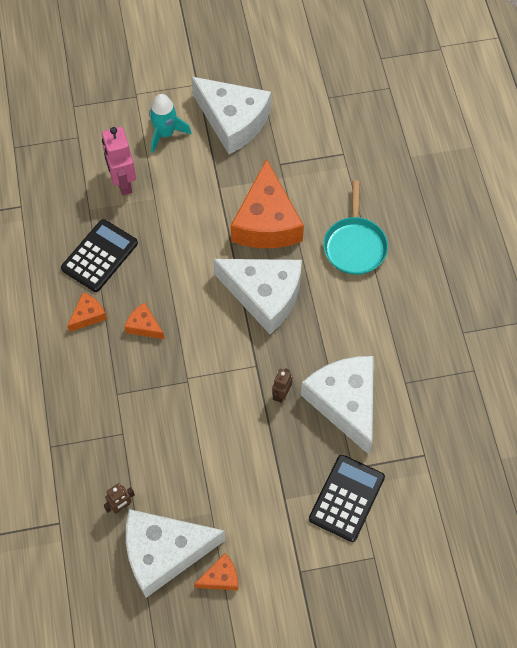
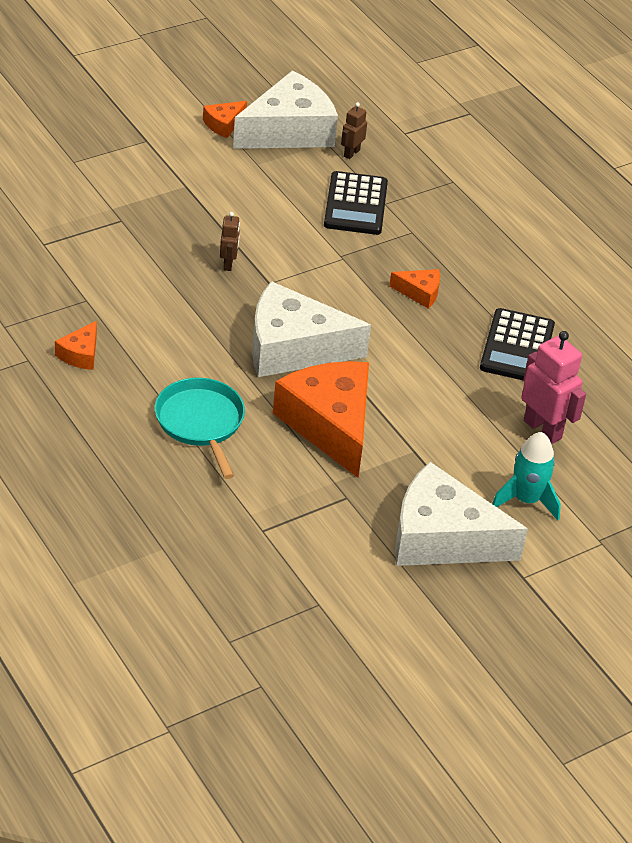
camera: 155 degrees right, 20 degrees down
(88, 315) = (490, 290): orange cheese -> orange cheese (80, 354)
(345, 403) = (151, 270): white cheese -> none
(346, 498) = (119, 197): black calculator -> black calculator (356, 204)

